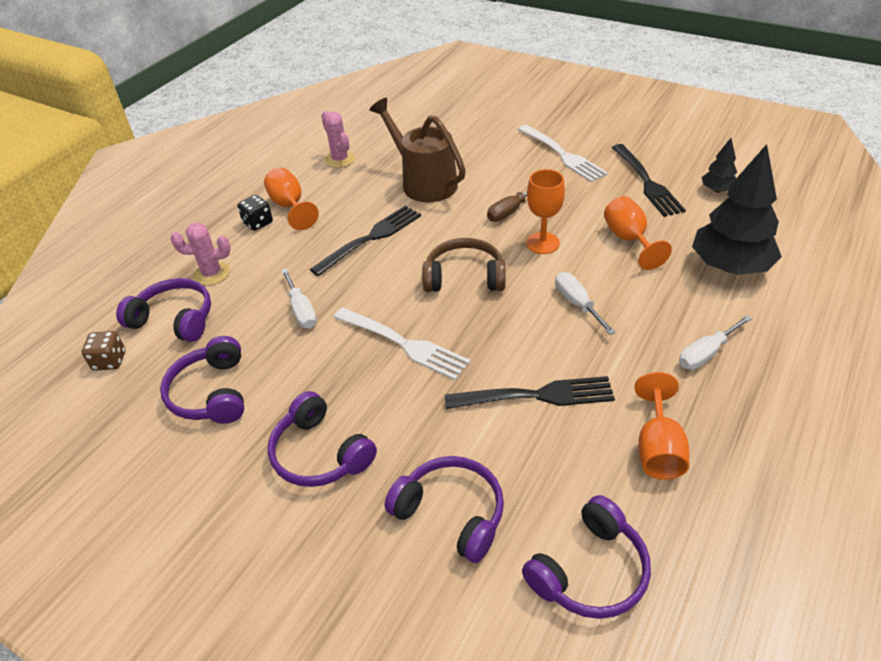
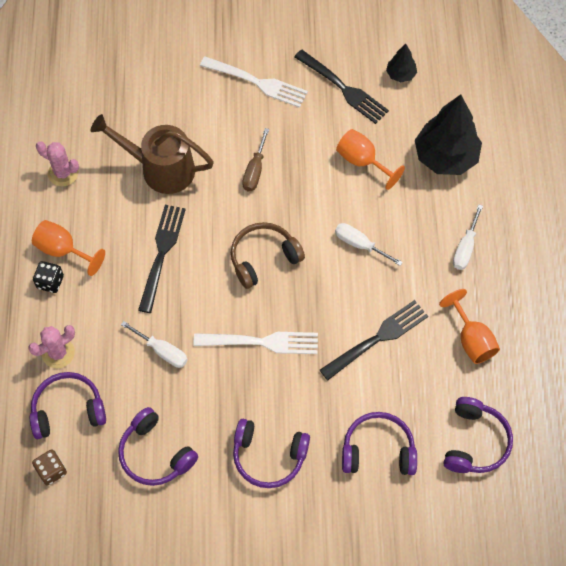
camera: 35 degrees left, 20 degrees up
(542, 243) = (301, 195): orange goblet -> none

